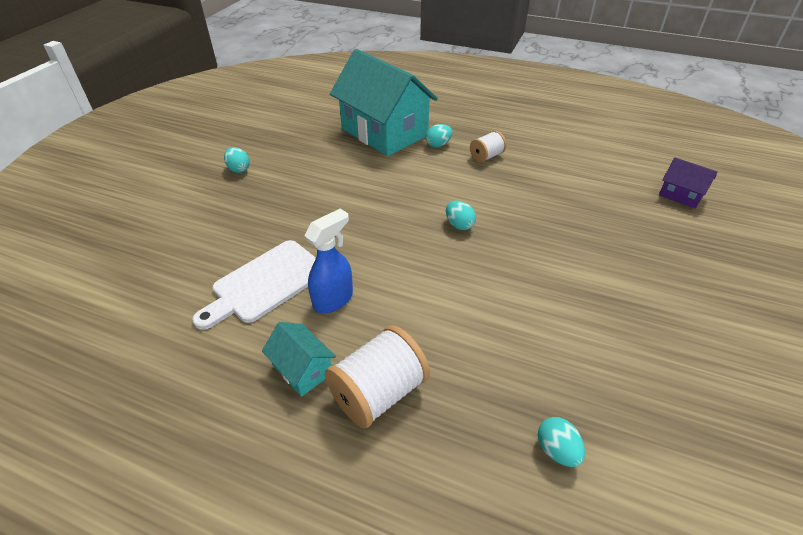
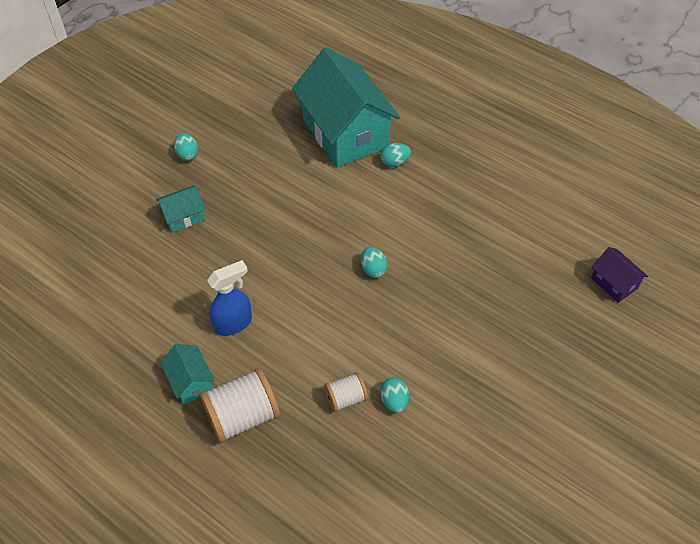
camera: 15 degrees right, 10 degrees up
(248, 217) = (183, 216): none -> turquoise house
(265, 283) = (181, 293): white cutting board -> none
(486, 156) = (438, 189): white spool -> white spool (346, 398)
(557, 450) = (359, 496): turquoise egg -> turquoise egg (394, 401)

